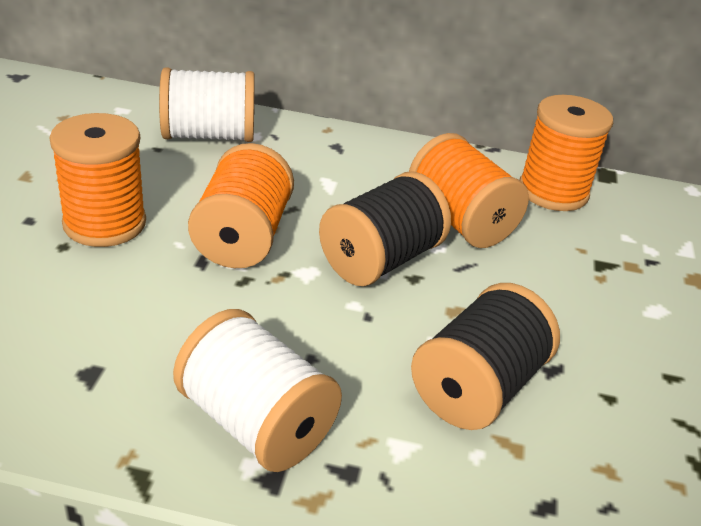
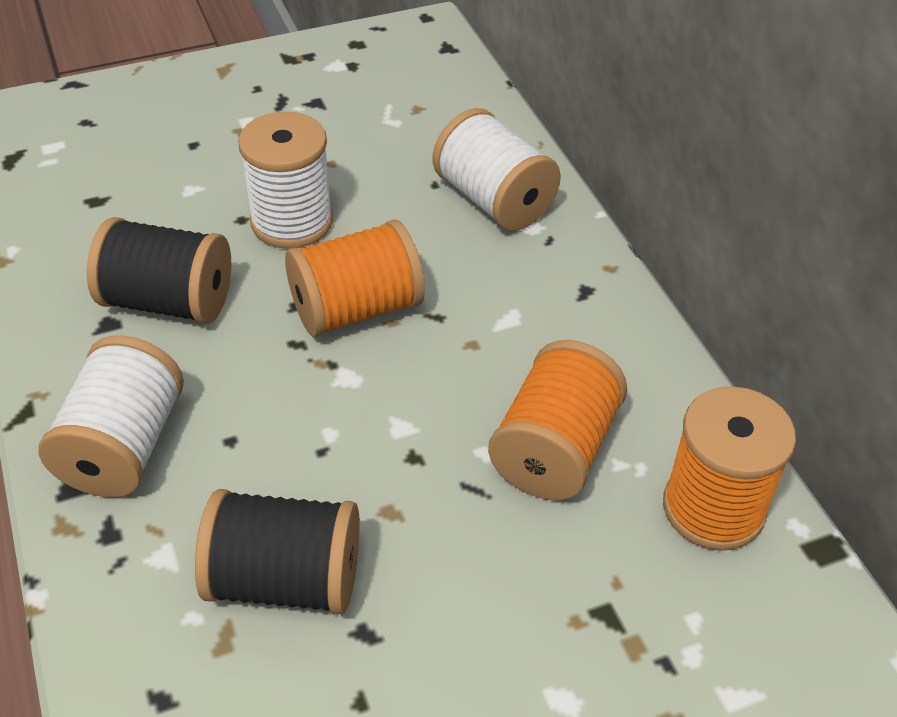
camera: 60 degrees right, 10 degrees up
(104, 223) = (292, 222): orange spool -> white spool
(381, 260) = (418, 419): black spool -> black spool (168, 302)

